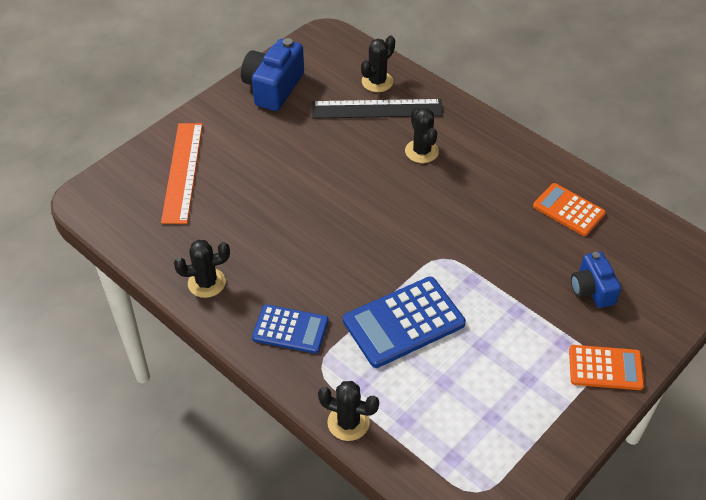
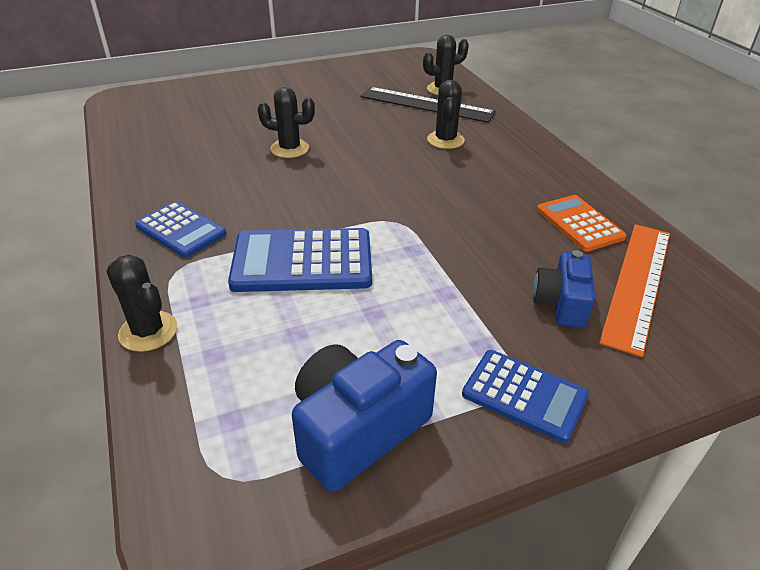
camera: 25 degrees right, 10 degrees down
(183, 172) = (214, 102): orange ruler -> orange ruler (638, 284)
(206, 283) = (146, 173): black cactus -> black cactus (289, 149)
(273, 88) = (345, 73): blue camera -> blue camera (357, 429)
(605, 368) = (524, 395): orange calculator -> blue calculator

